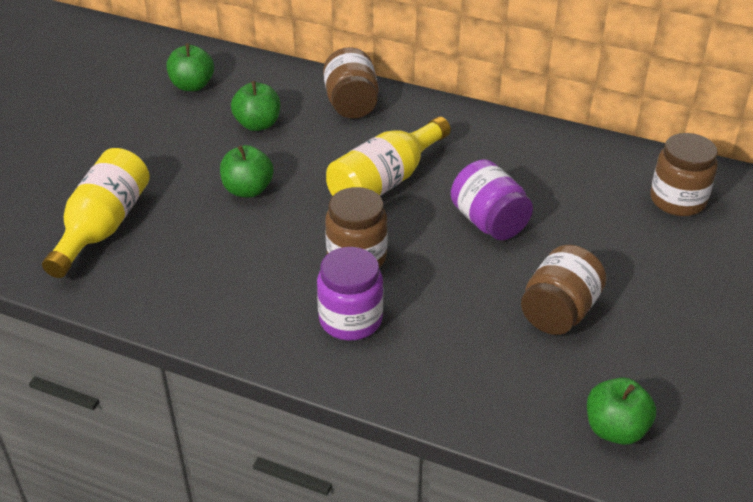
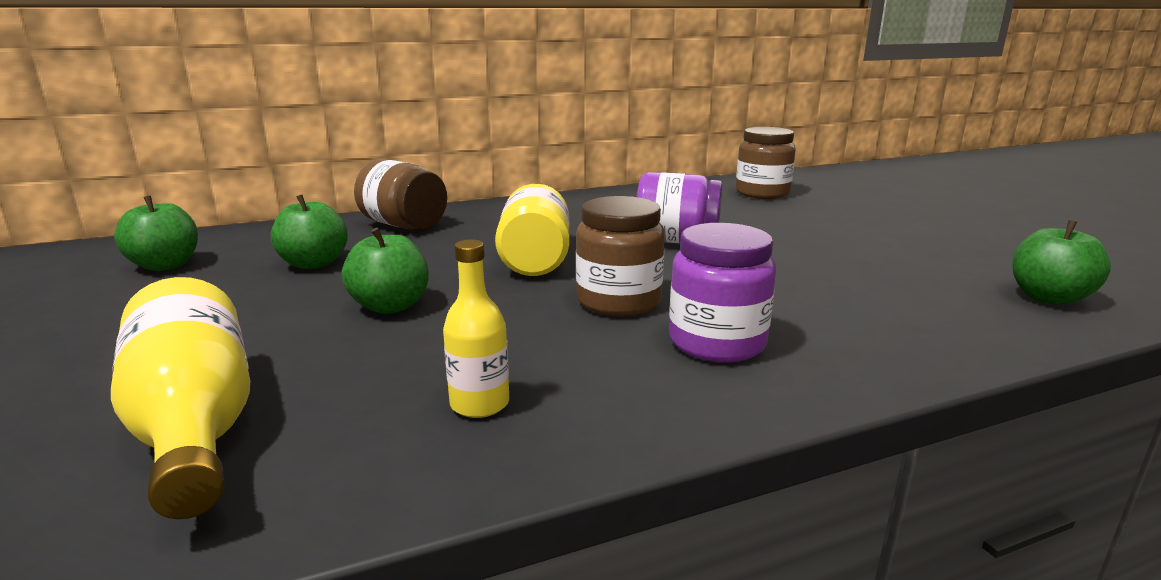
camera: 45 degrees left, 20 degrees down
(201, 284) = (479, 404): none -> yellow bottle
(559, 312) = (844, 261): brown jar -> none

